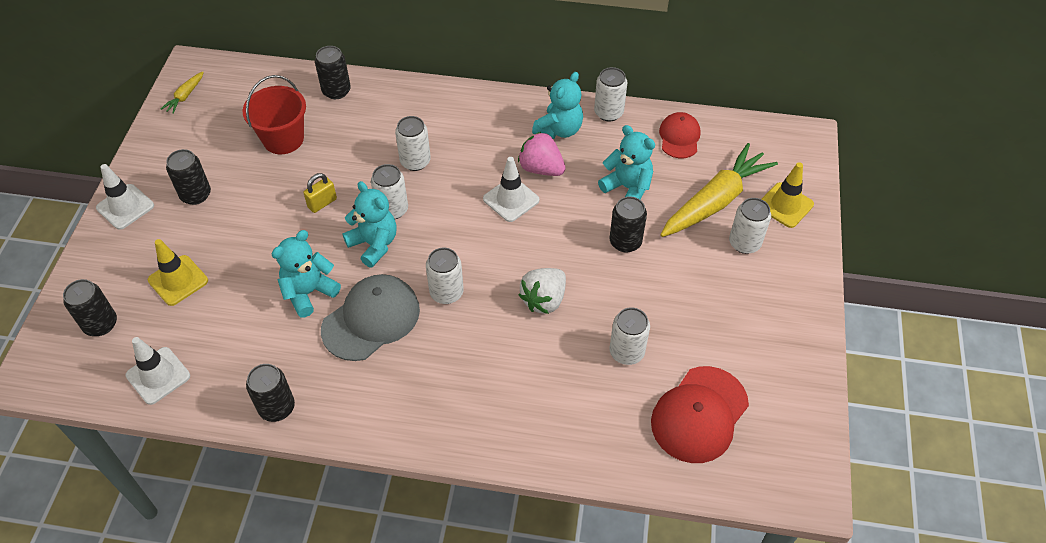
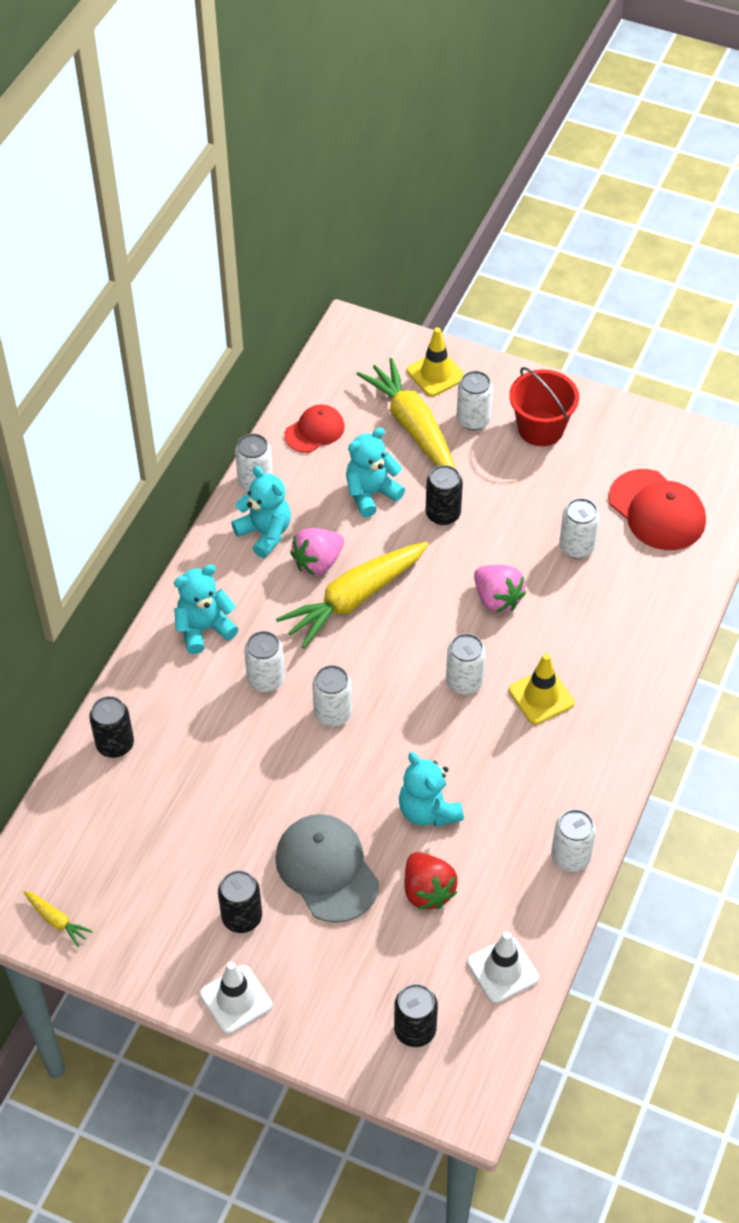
camera: 75 degrees left, 0 degrees up
(178, 280) = (373, 944): yellow traffic cone -> yellow traffic cone (541, 696)
(230, 307) = (427, 891): none -> red strawberry
(277, 407) = (570, 856): black can -> white can
(283, 139) = (179, 812): red bucket -> red bucket (540, 428)
(322, 203) = (300, 782): yellow padlock -> none
(371, 319) = (480, 756): grey cap -> grey cap (327, 869)
(374, 244) = (378, 738): turquoise teddy bear -> turquoise teddy bear (204, 629)
(511, 199) = (354, 599): white traffic cone -> yellow carrot
(544, 300) = (497, 599): white strawberry -> pink strawberry
(679, 137) = (315, 431): red cap -> red cap turned 120 degrees clockwise

